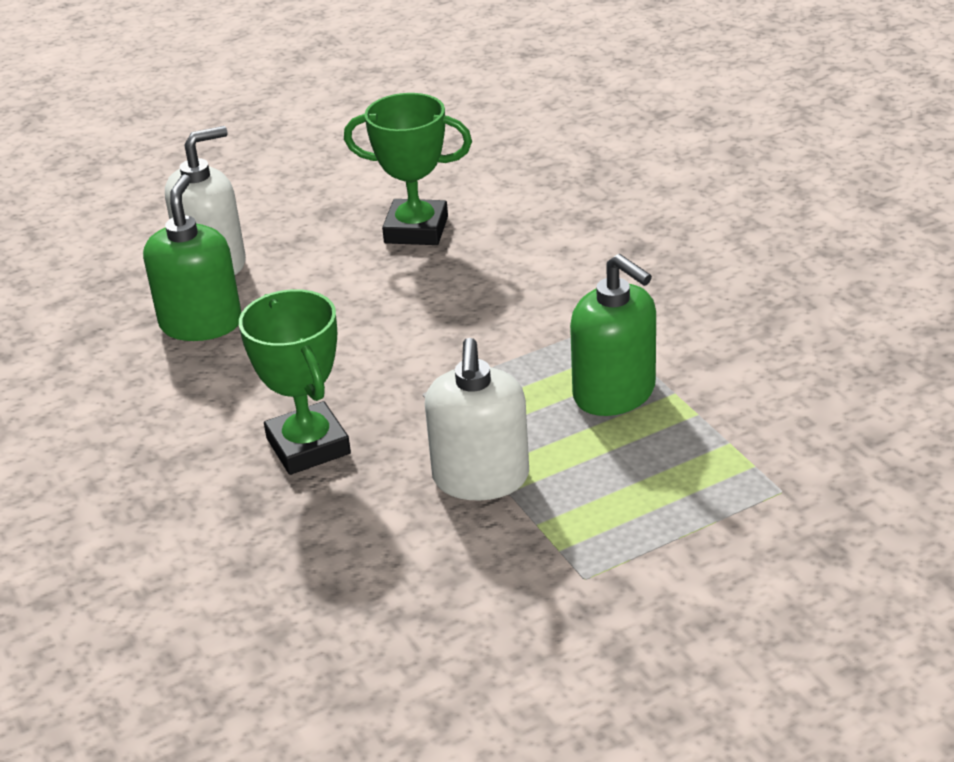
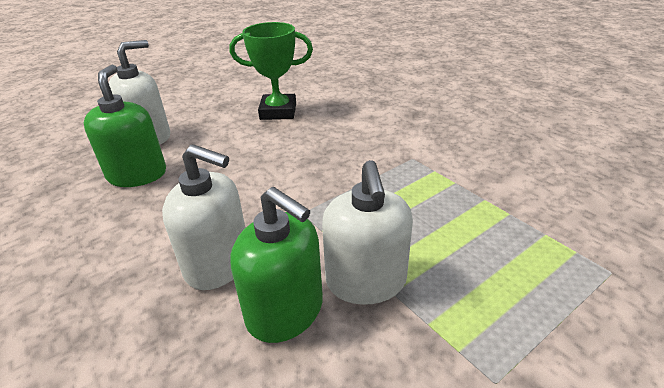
camera: 10 degrees left, 0 degrees up
(308, 446) = (218, 264): green trophy -> white soap dispenser
(614, 393) = (442, 202): green soap dispenser -> green soap dispenser (285, 311)

